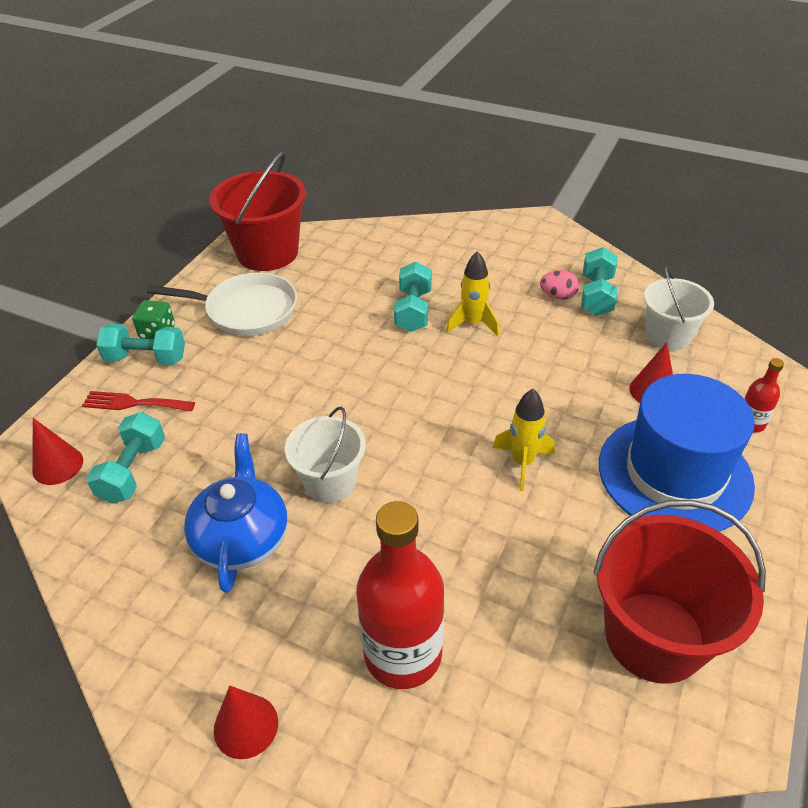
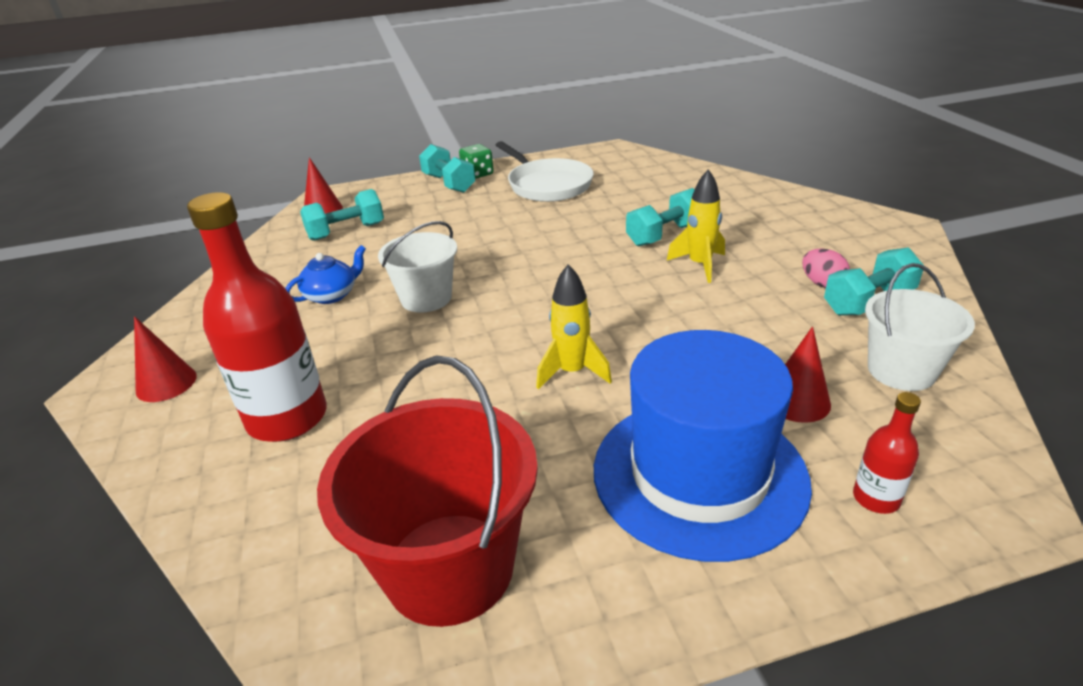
camera: 50 degrees right, 10 degrees down
(133, 403) = (404, 201): red fork -> none
(242, 538) = (332, 295): blue teapot -> blue teapot, size x0.61
(267, 253) = (618, 160): red bucket -> none

